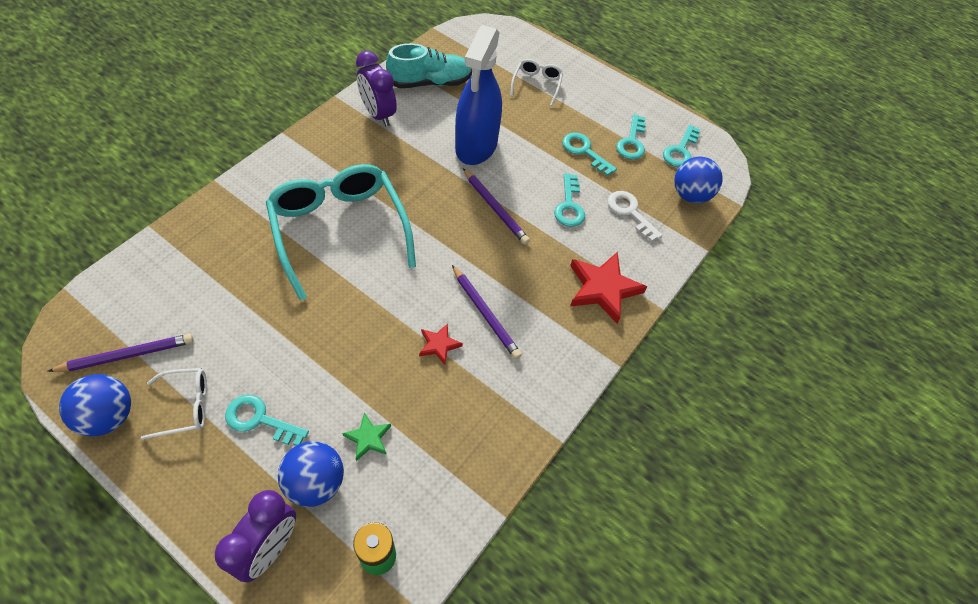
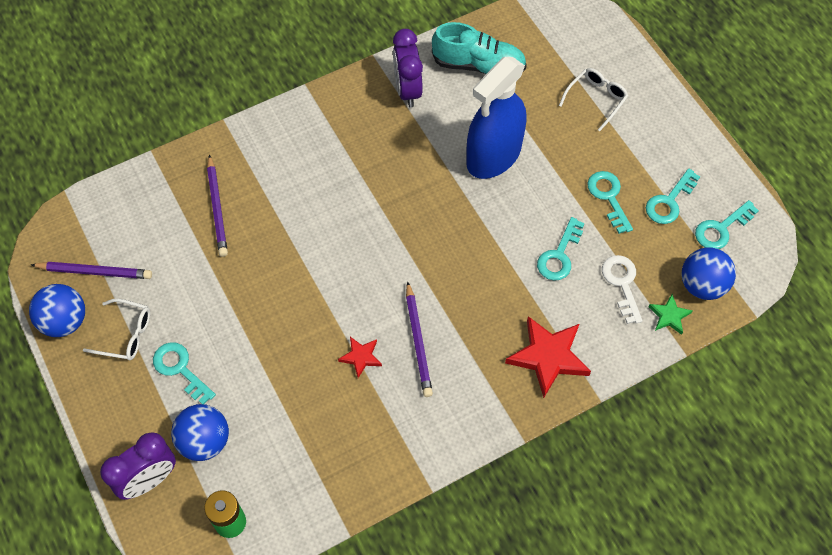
camera: 30 degrees right, 5 degrees up
(339, 230) = (317, 209): turquoise glasses -> none
(368, 438) = (262, 420): green star -> green star (669, 316)
(495, 208) = (480, 234): purple pencil -> purple pencil (217, 208)

